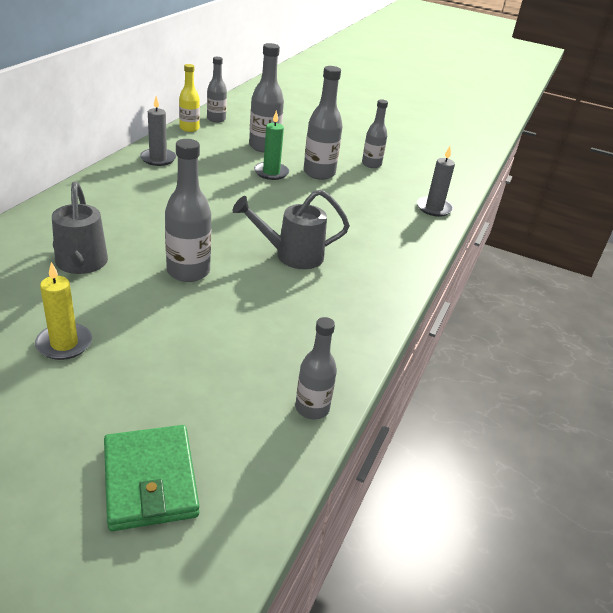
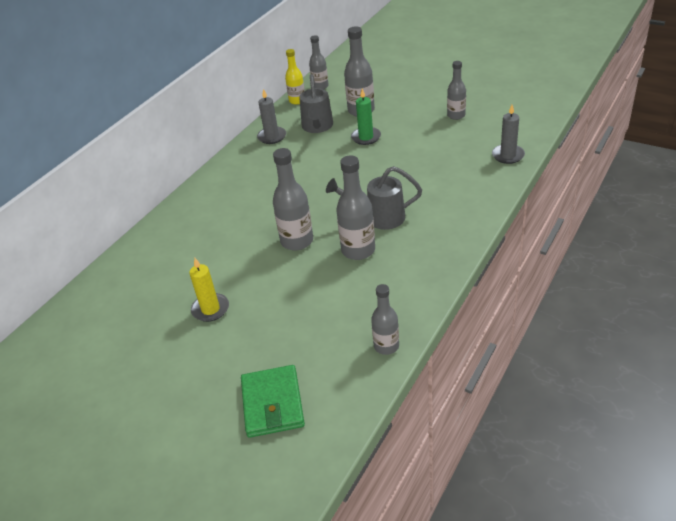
camera: 15 degrees right, 5 degrees up
(80, 264) = (217, 243): grey watering can -> grey watering can (317, 127)
(319, 173) = (407, 132): grey bottle -> grey bottle (358, 250)

